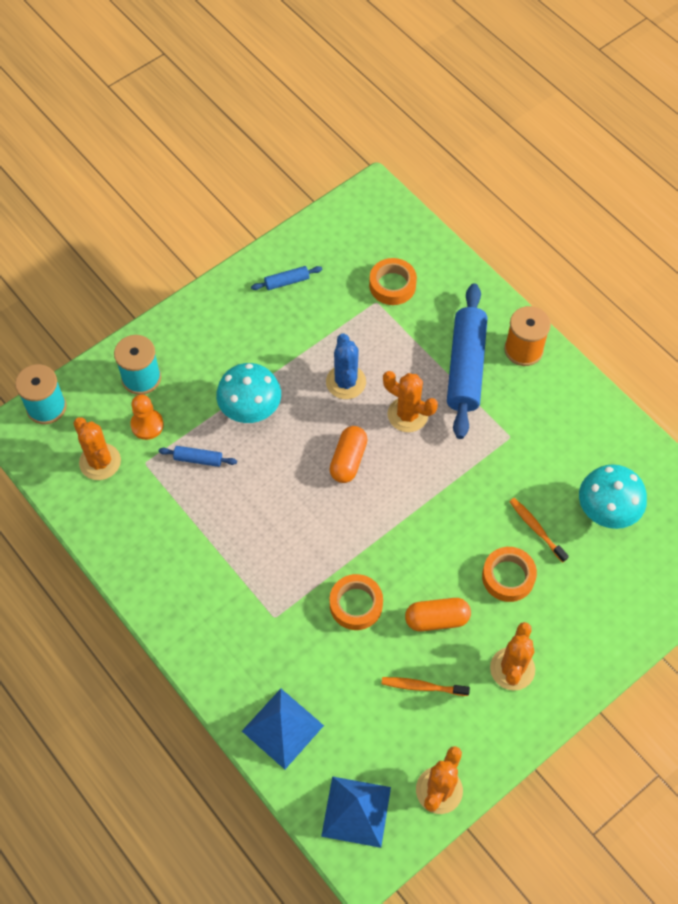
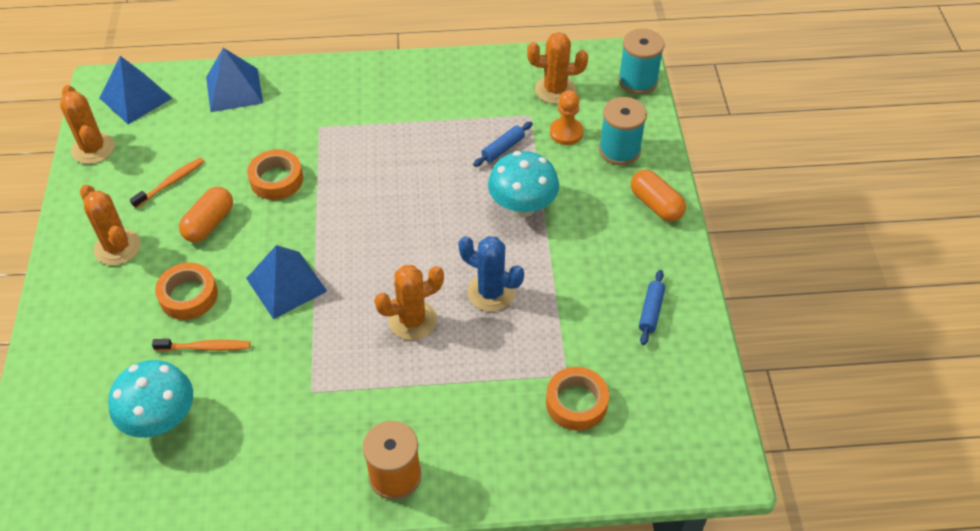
camera: 125 degrees right, 10 degrees down
(348, 460) = (408, 247): orange capsule -> orange capsule (656, 205)
(445, 517) = (286, 284): none -> blue pyramid
(466, 367) = (421, 405): blue rolling pin -> none

